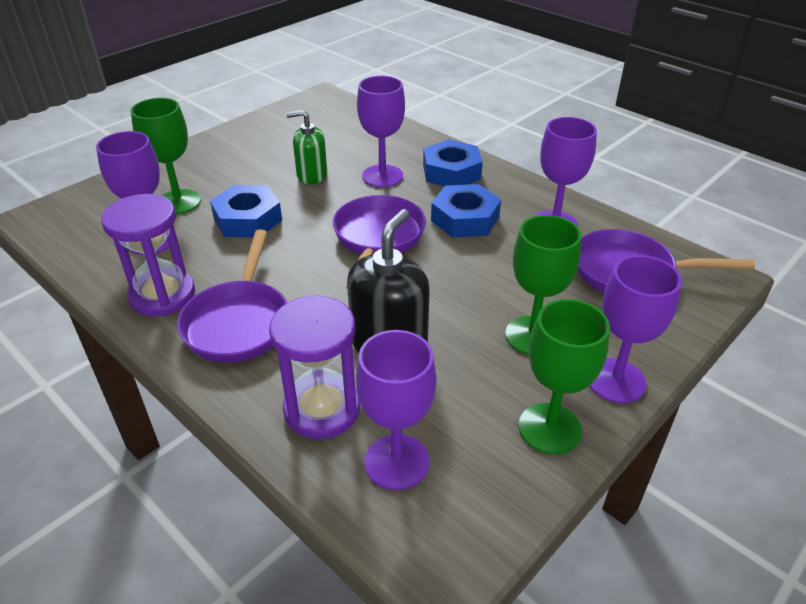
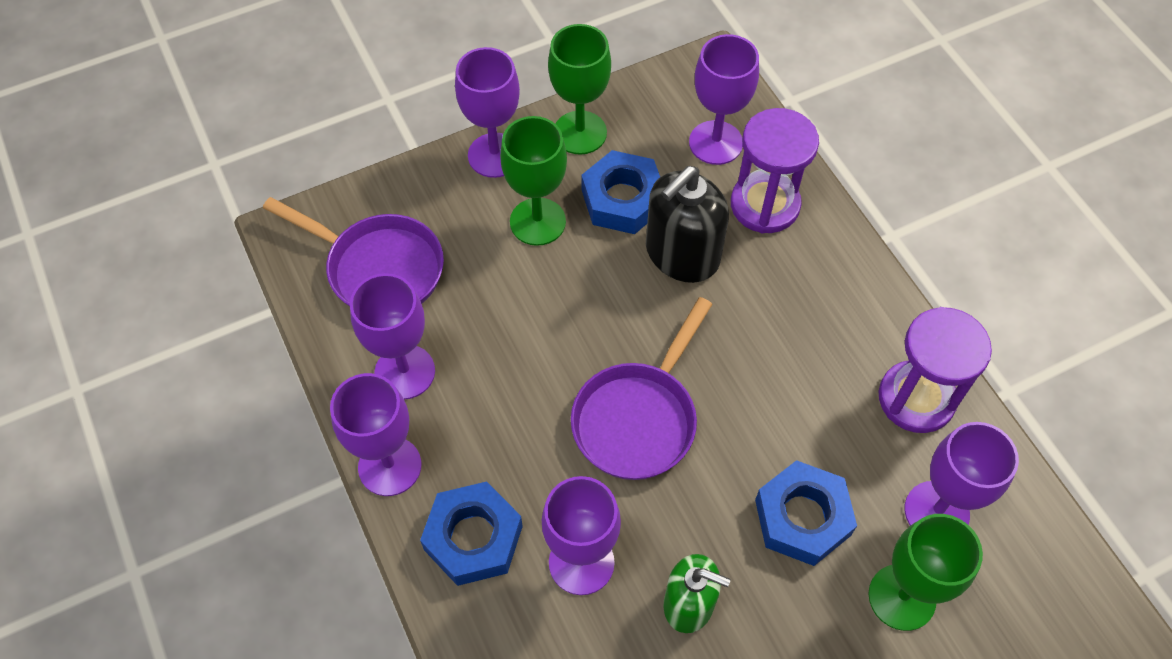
camera: 160 degrees left, 20 degrees up
(239, 322) = (830, 330): purple pan -> none
(465, 219) = (510, 420): blue nut -> blue nut (623, 199)
(524, 185) = (390, 466): none -> purple goblet

